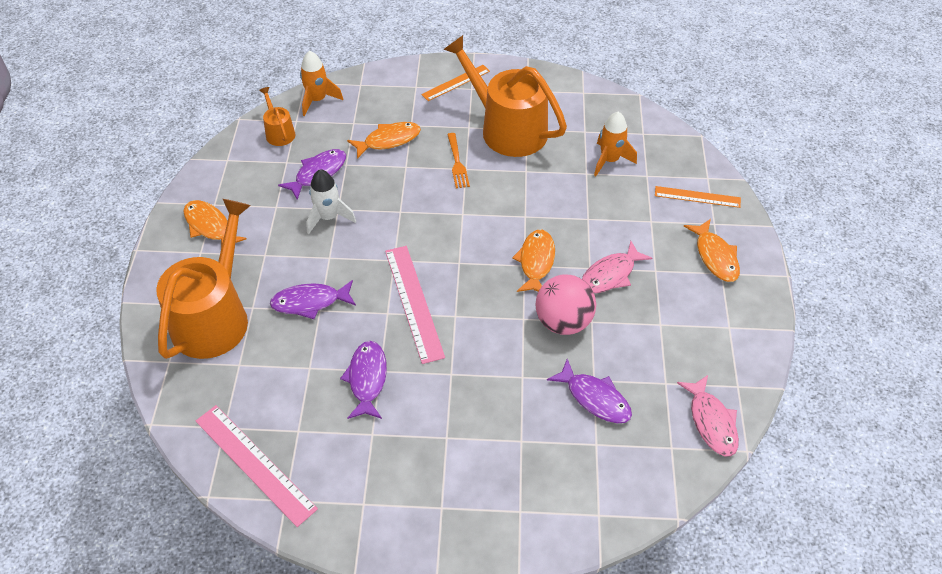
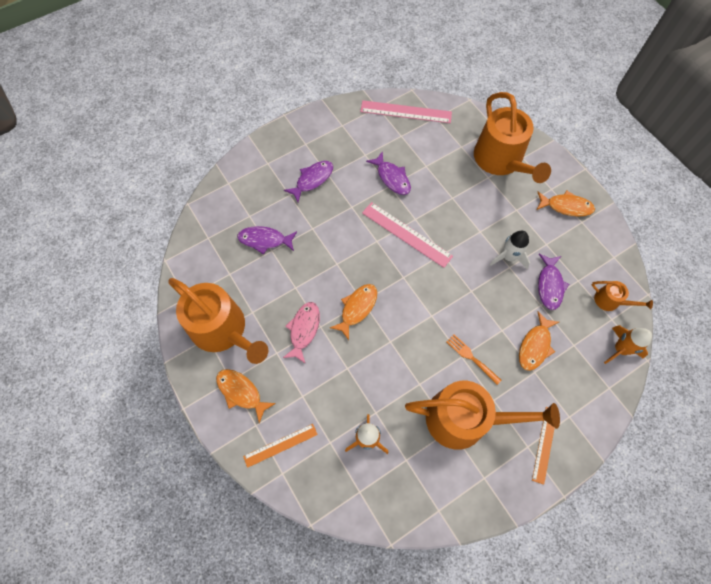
camera: 145 degrees right, 15 degrees up
(310, 302) = (462, 199): purple fish -> purple fish (312, 180)
(536, 262) = (357, 308): orange fish -> orange fish turned 120 degrees counterclockwise
(563, 321) = (312, 276): pink ball -> none
(706, 325) = (223, 330): none -> orange watering can
(711, 422) = (192, 265): pink fish -> none

